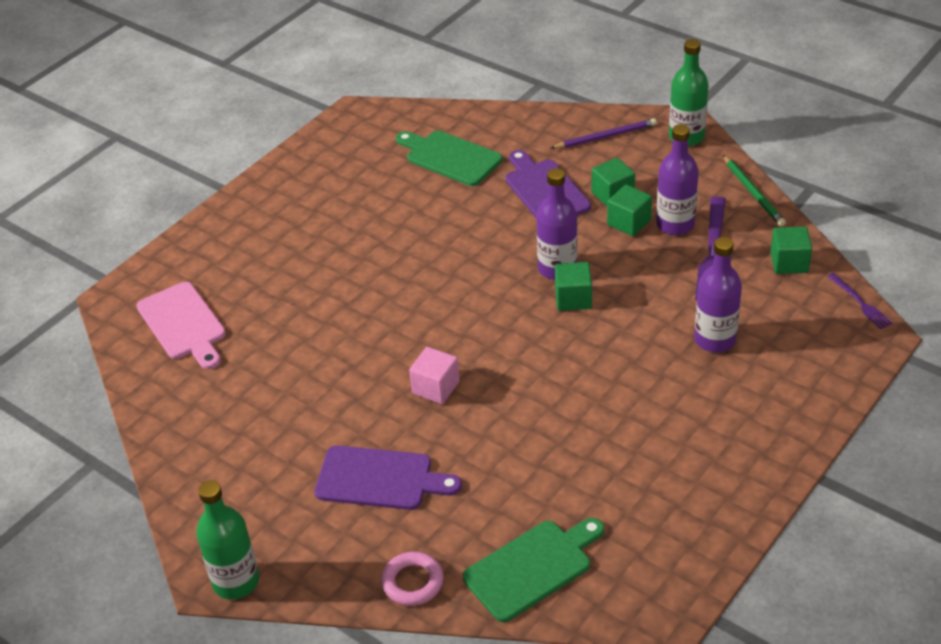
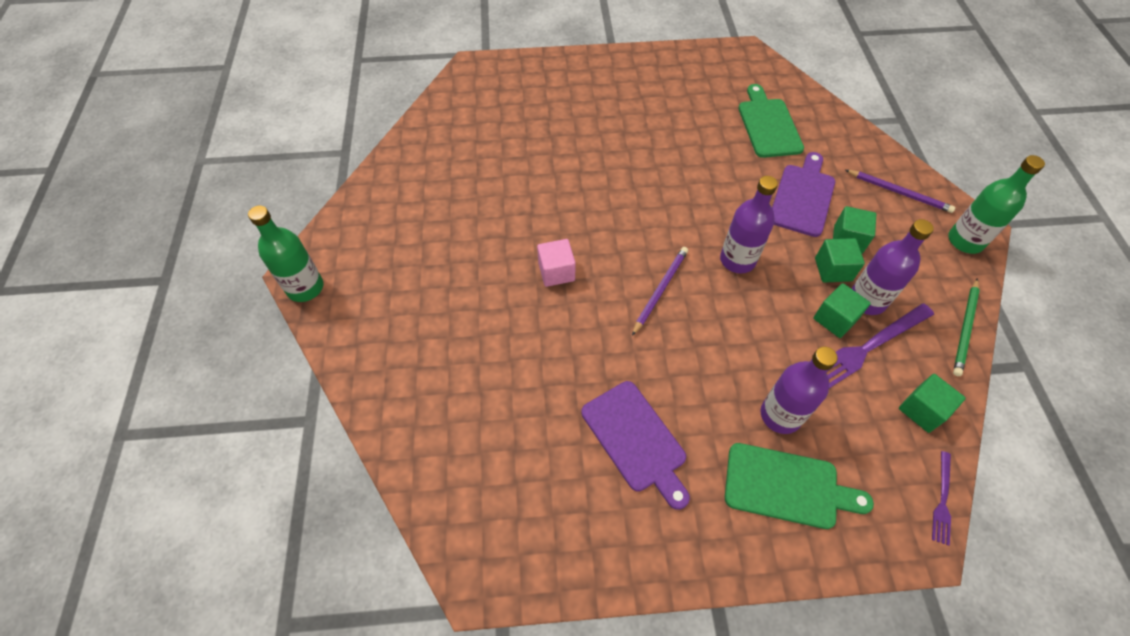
camera: 45 degrees right, 15 degrees up
(183, 324) = (484, 109): pink cutting board -> none
(380, 479) = (449, 300): purple cutting board -> purple cutting board (636, 440)
(413, 582) = (377, 386): pink ring -> none
(531, 333) = (660, 290): none -> purple pencil
(532, 567) = (447, 452): green cutting board -> green cutting board (787, 486)
(573, 298) = (720, 290): green cube -> green cube (835, 319)

